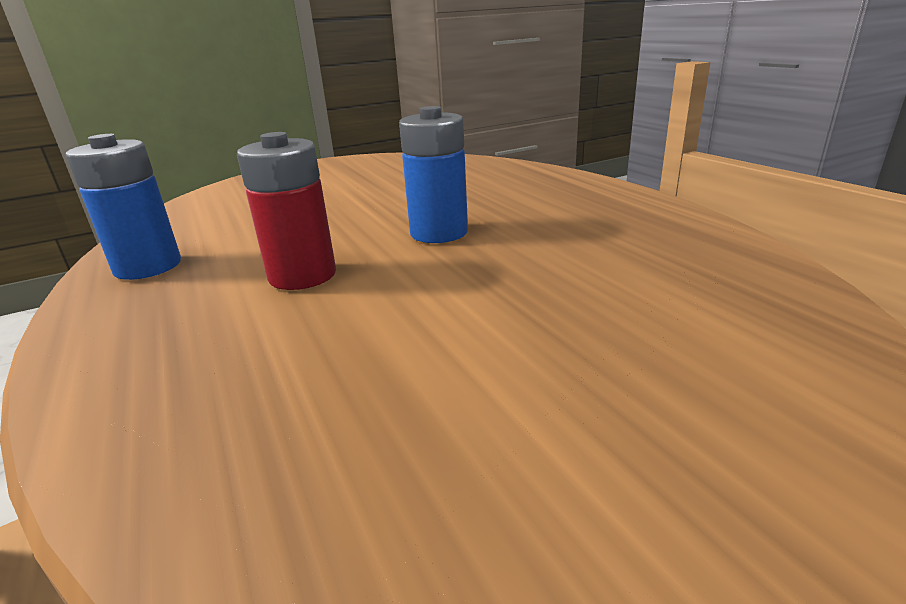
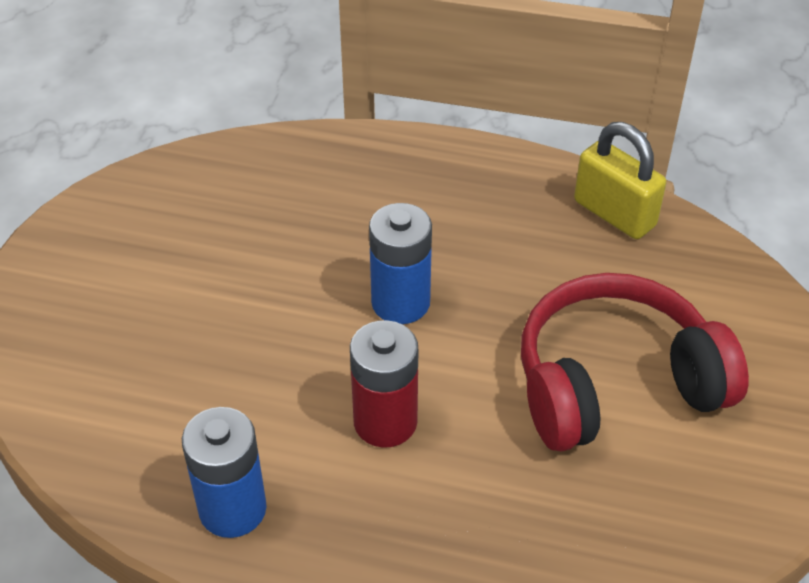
camera: 50 degrees left, 20 degrees up
(522, 351) = (615, 384): none -> red headphones
(722, 255) = (614, 214): none -> yellow padlock

